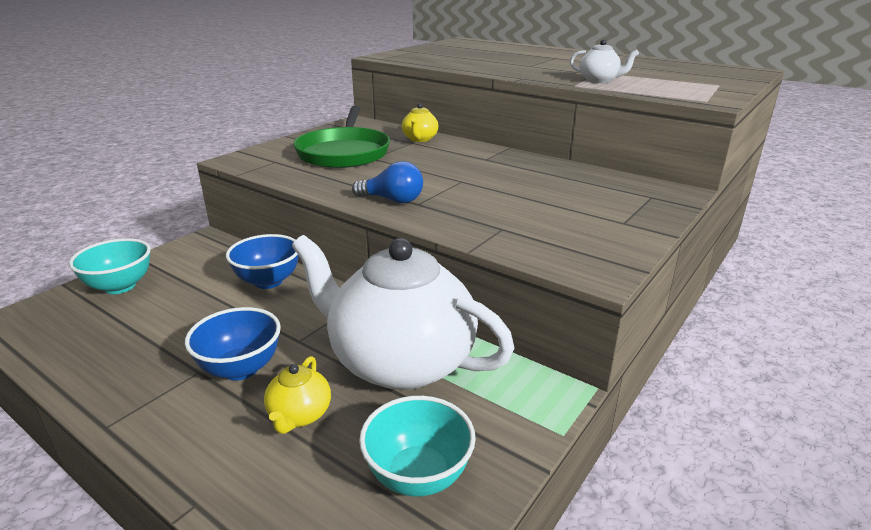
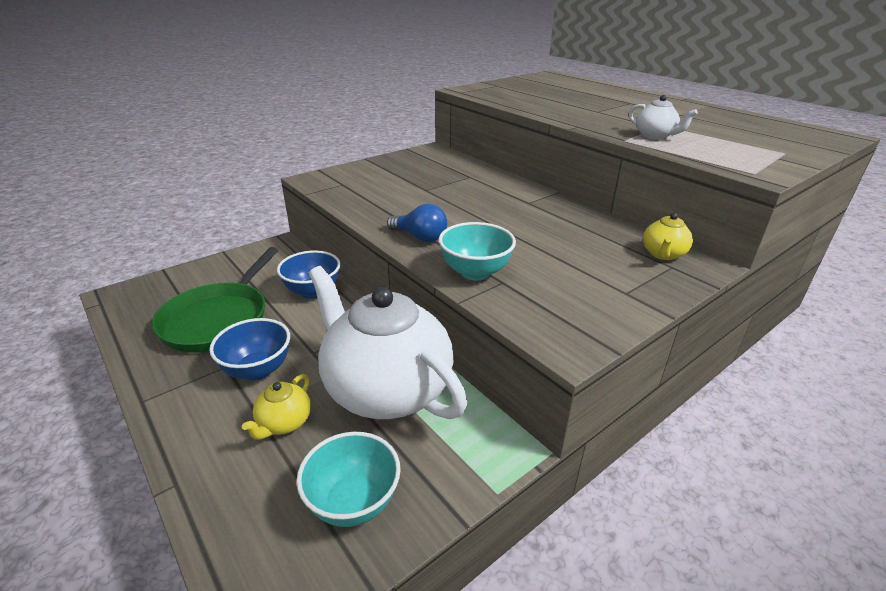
camera: 15 degrees right, 5 degrees up
(120, 286) = (201, 278): turquoise bowl -> turquoise bowl (475, 272)
(344, 152) = (404, 181): green pan -> green pan (219, 319)
(420, 139) = (479, 174): yellow teapot -> yellow teapot (663, 254)

